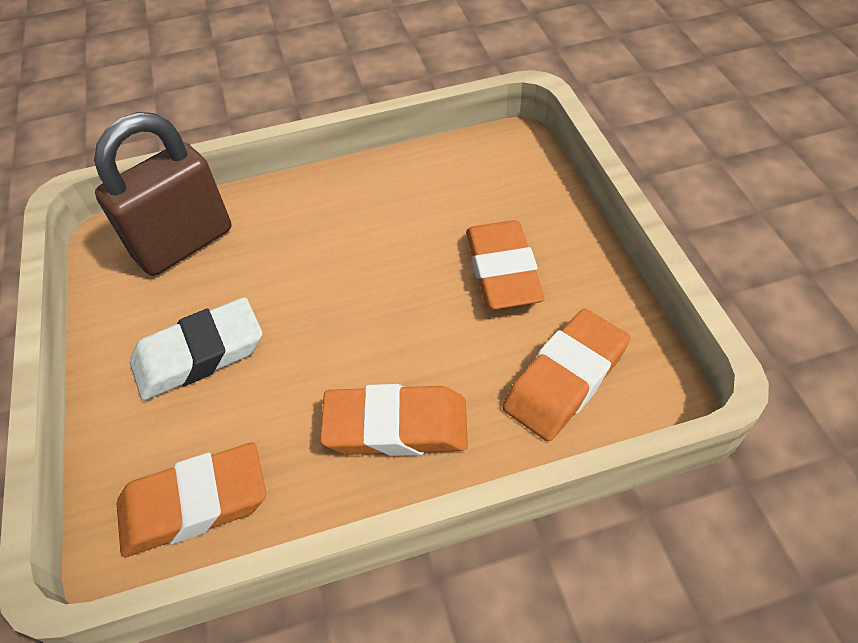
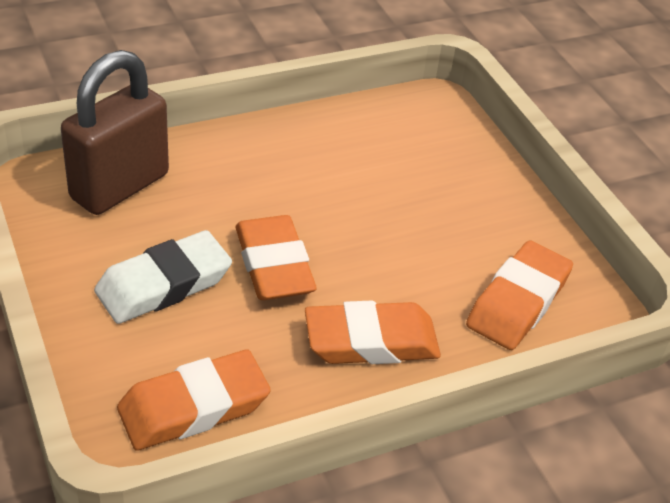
camera: 15 degrees left, 10 degrees down
(502, 271) = (445, 213): orange eraser -> orange eraser (273, 265)

